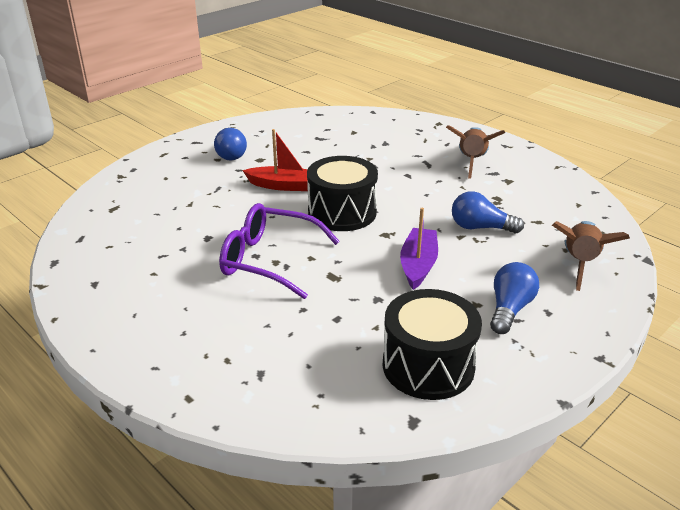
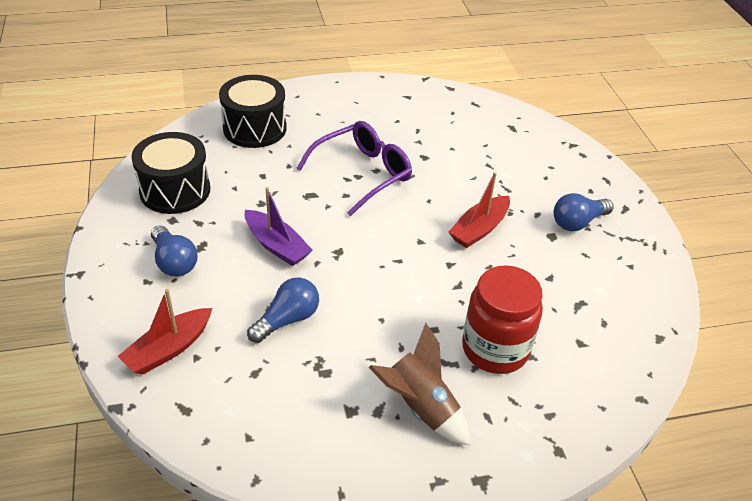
camera: 120 degrees right, 10 degrees up
(232, 154) = (578, 222): blue light bulb -> blue light bulb turned 60 degrees counterclockwise
(342, 212) = (398, 242): black drum -> black drum (255, 128)
(395, 153) = (495, 349): none -> red jar
(579, 264) = (169, 349): brown rocket -> red boat

